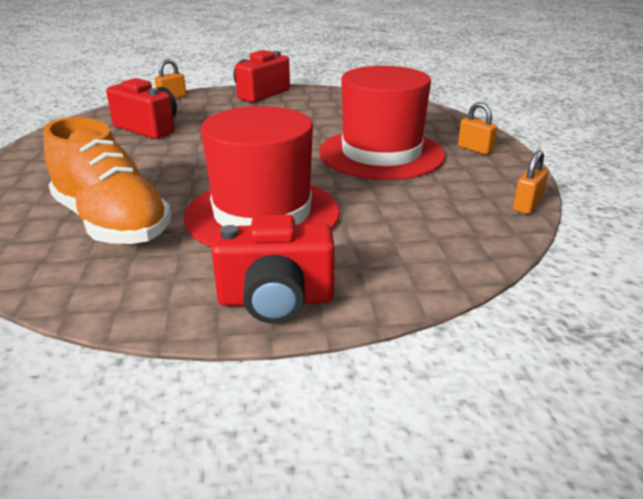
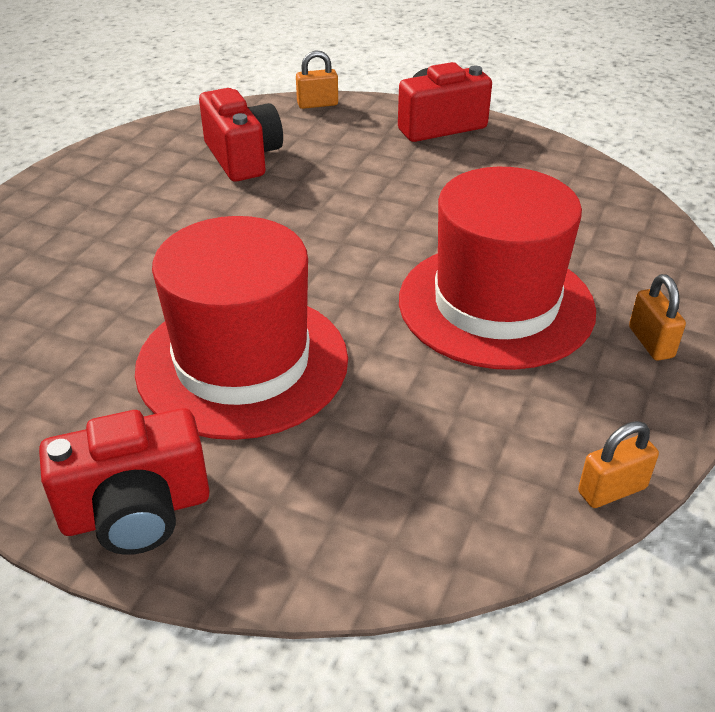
camera: 30 degrees right, 10 degrees up
(112, 223) = (76, 315): orange shoe -> none
(276, 300) = (136, 512): red camera -> red camera turned 45 degrees counterclockwise

